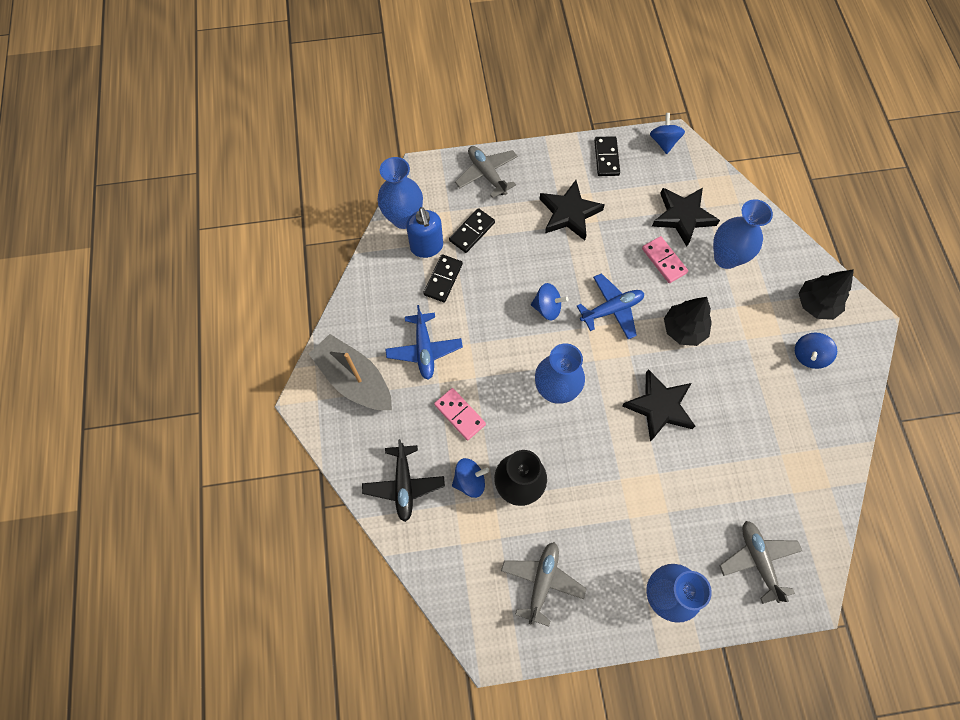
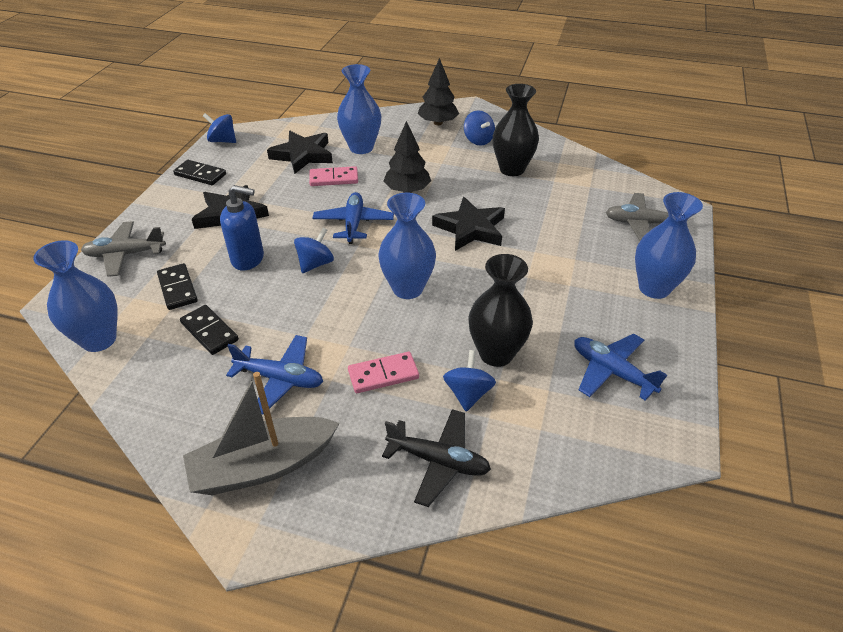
camera: 65 degrees left, 25 degrees down
(427, 247) = (156, 332): blue soap dispenser -> blue soap dispenser (248, 259)
(542, 581) = (612, 372): grey plane -> blue plane
(776, 408) = (512, 169): none -> black vase

